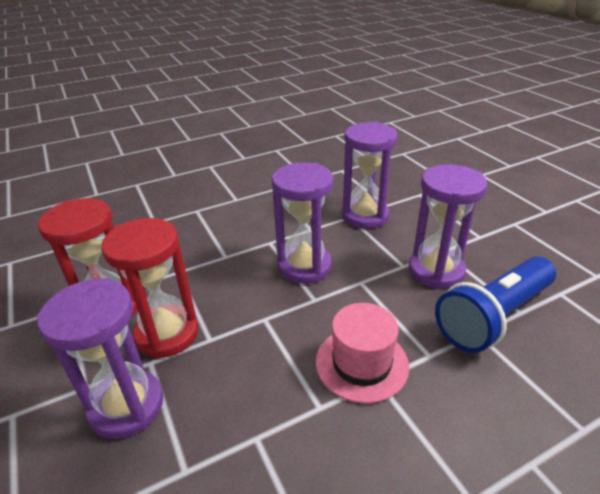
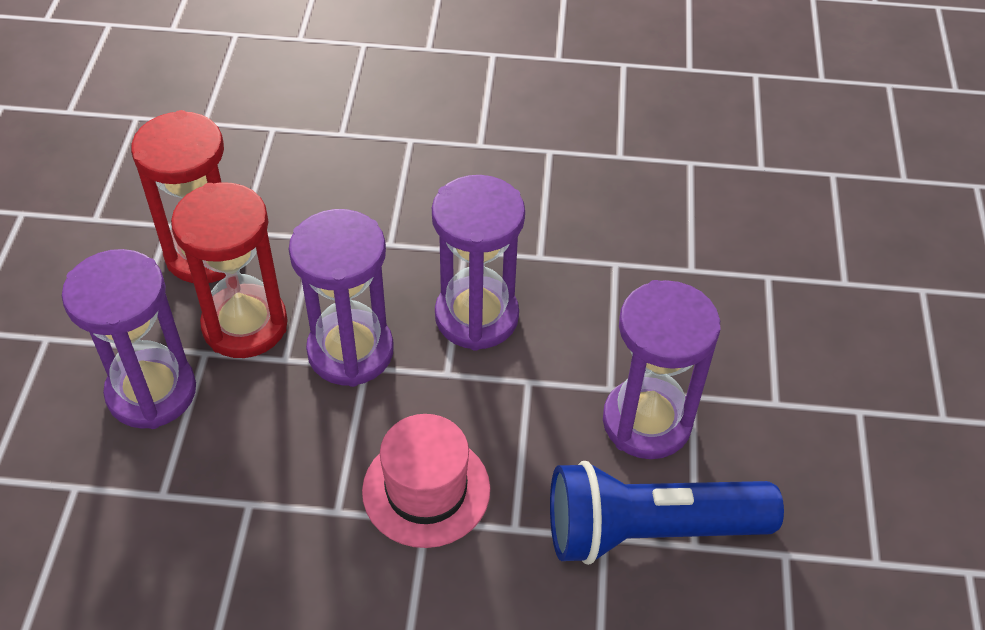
camera: 30 degrees right, 15 degrees up
(365, 216) = (639, 274): purple hourglass -> purple hourglass (350, 351)

